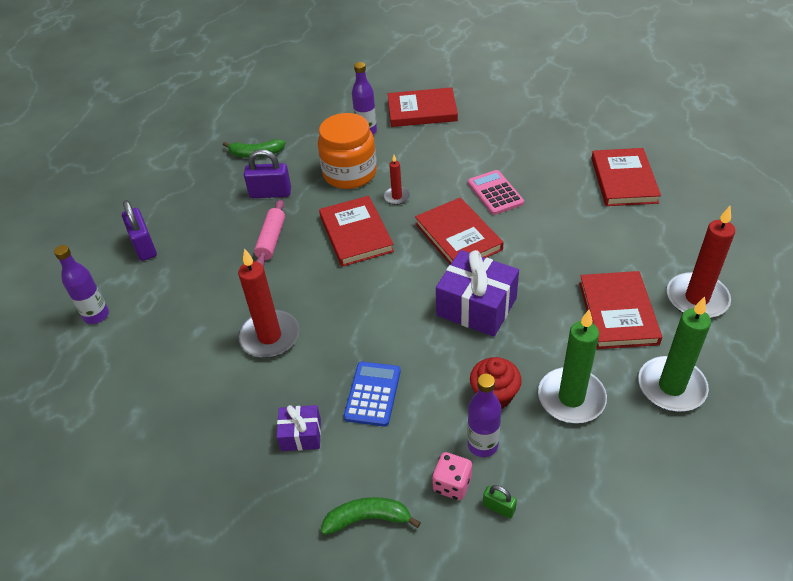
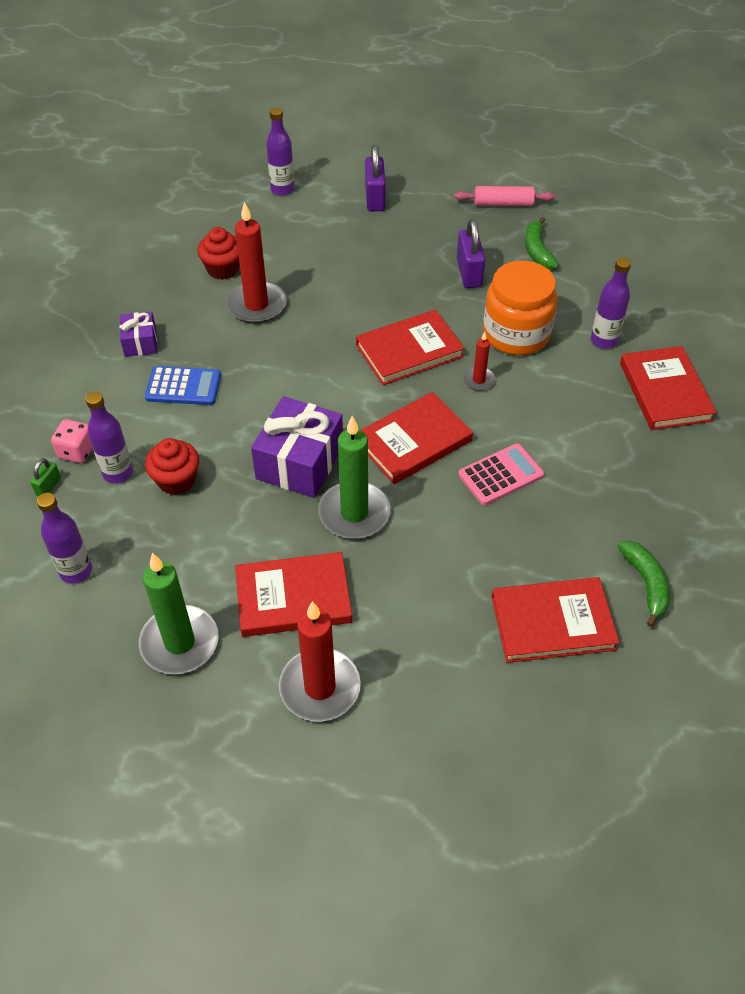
camera: 80 degrees right, 5 degrees up
(144, 246) = (375, 198): purple padlock -> purple padlock turned 60 degrees counterclockwise
(206, 365) = (223, 269): none -> red cupcake
(271, 240) = (392, 285): pink rolling pin -> pink rolling pin (503, 204)
(368, 519) = (50, 396): green banana -> green banana (646, 584)
(571, 398) = (169, 546): green candle -> green candle (354, 513)
(604, 472) = (76, 571): none -> purple bottle

